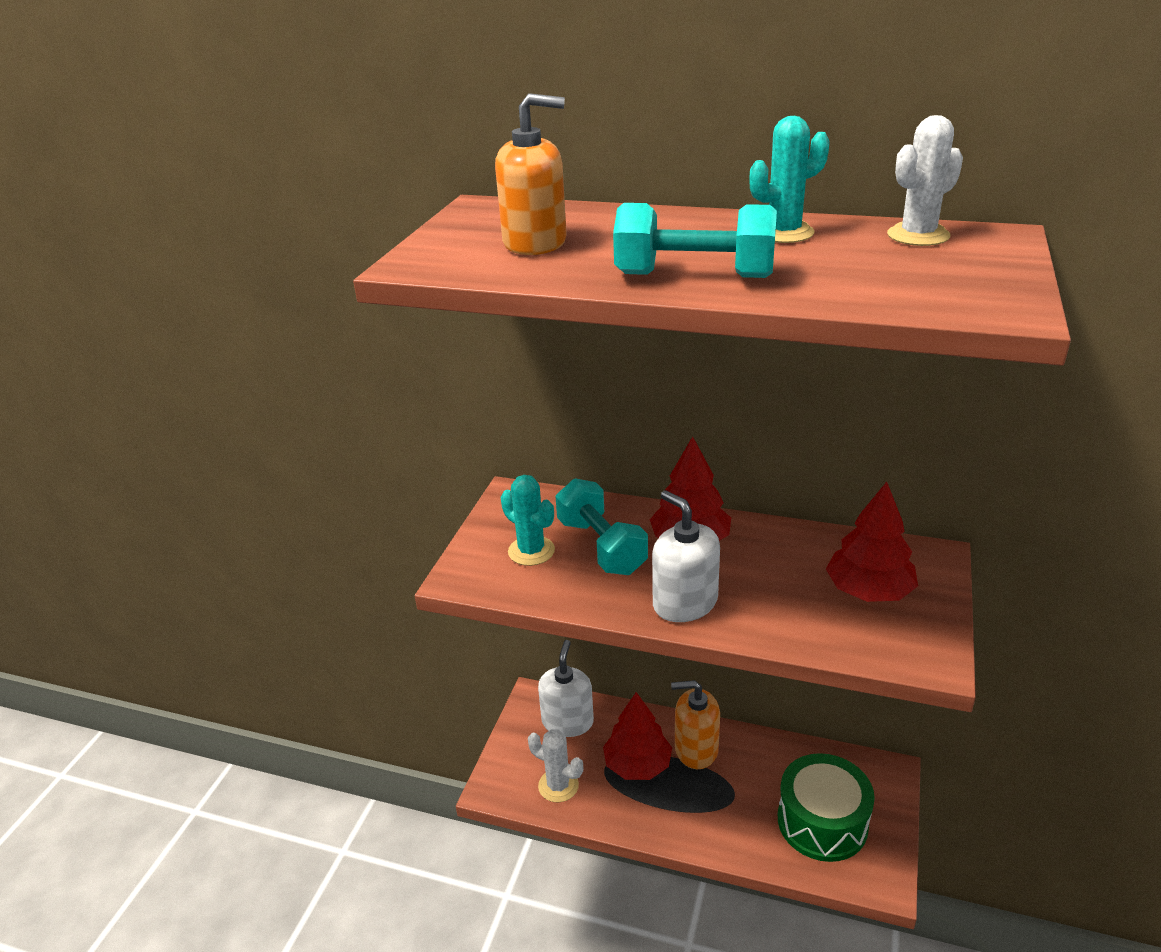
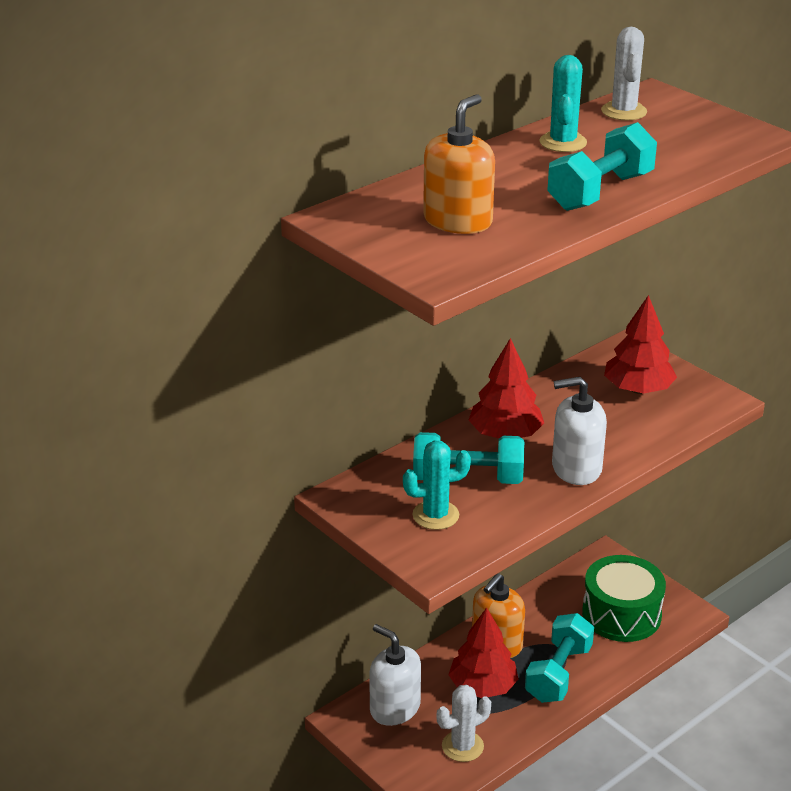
camera: 60 degrees left, 0 degrees up
(699, 810) = (558, 673): none -> turquoise dumbbell

